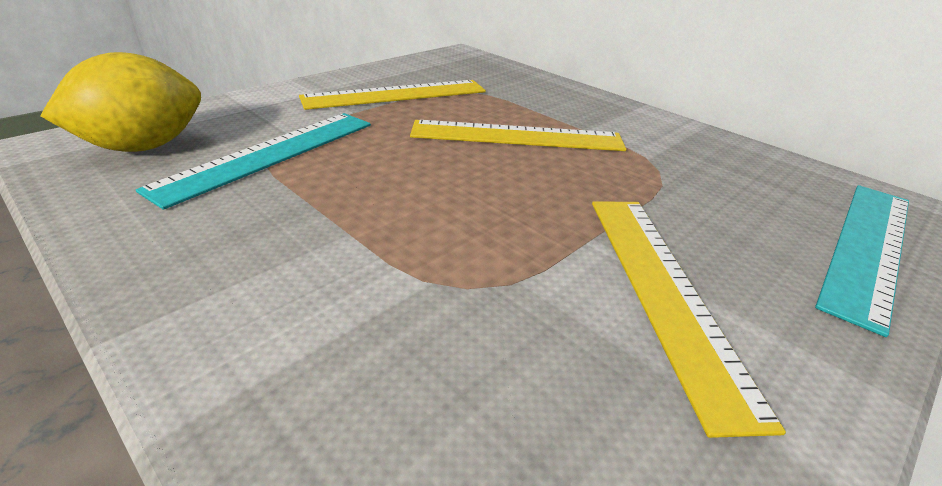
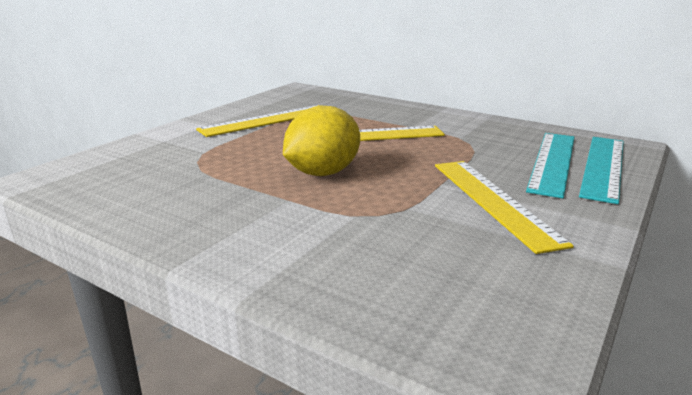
camera: 10 degrees left, 10 degrees down
(143, 147) = (106, 172): yellow lemon -> yellow lemon (322, 173)
(269, 154) = (202, 165): turquoise ruler -> turquoise ruler (552, 162)

